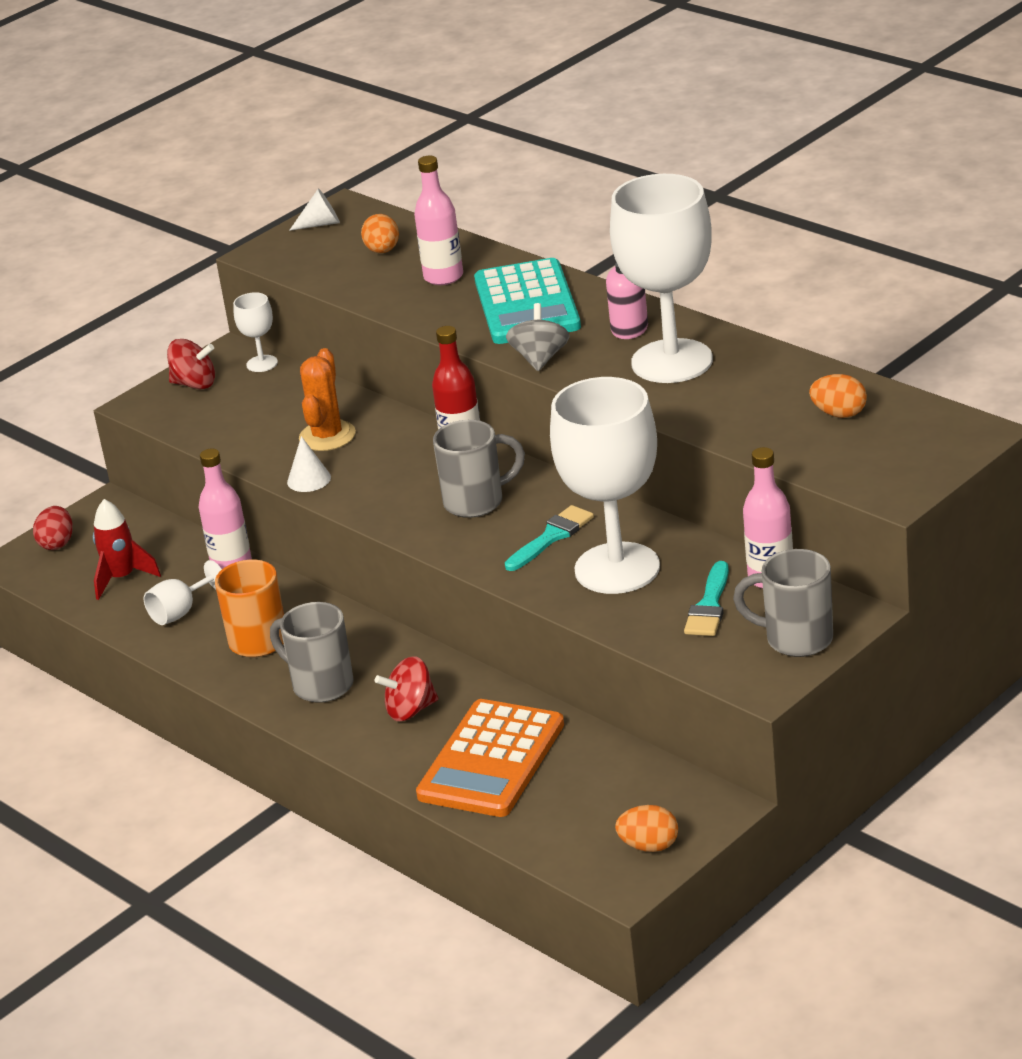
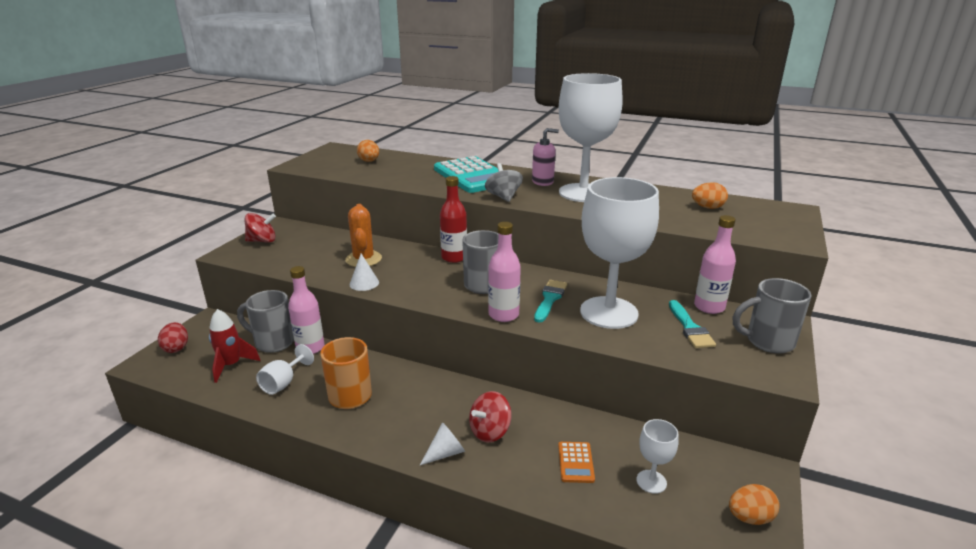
camera: 25 degrees left, 5 degrees down
(262, 363) = (302, 228): white goblet -> white goblet (651, 481)
(320, 685) = (412, 422): grey mug -> grey mug (273, 342)
(321, 224) = (325, 154): white cone -> white cone (445, 453)
(443, 277) = (413, 169): pink bottle -> pink bottle (503, 315)
(491, 760) = (575, 462): orange calculator -> orange calculator, size x0.43

